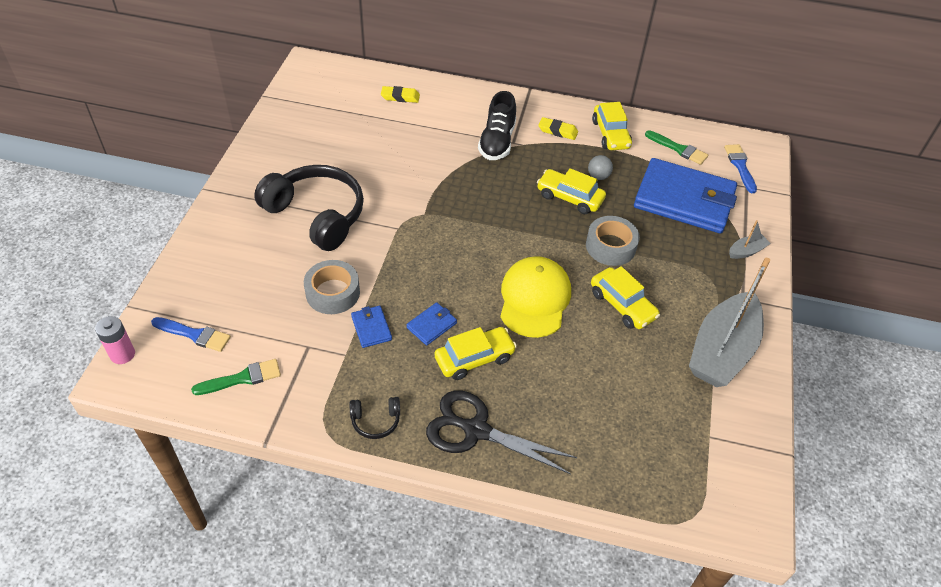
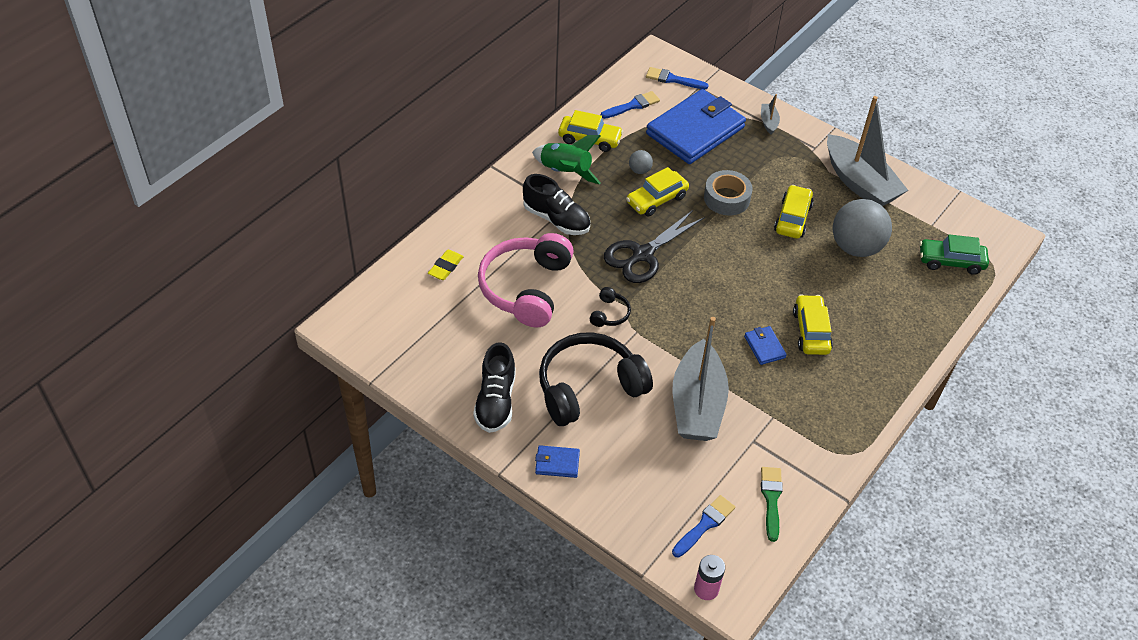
camera: 65 degrees left, 0 degrees up
(275, 164) = (495, 401): none -> black shoe
(333, 293) = (697, 404): grey tape -> grey boat
(371, 328) = (750, 389): blue wallet -> blue wallet (557, 463)
(375, 421) = (850, 417): black headphones -> black headphones (609, 314)
(406, 146) = (526, 288): none -> pink headphones
(476, 430) = (882, 356): black scissors -> black scissors (643, 254)
(534, 299) = (763, 269): yellow cap -> none
(557, 131) = (565, 172): yellow eraser -> green rocket
(620, 369) = (855, 247): none -> grey ball
(622, 305) = (792, 218): yellow car -> yellow car turned 60 degrees counterclockwise
(664, 469) = (950, 261): none -> green car
(678, 149) = (632, 105): green brush -> blue brush

